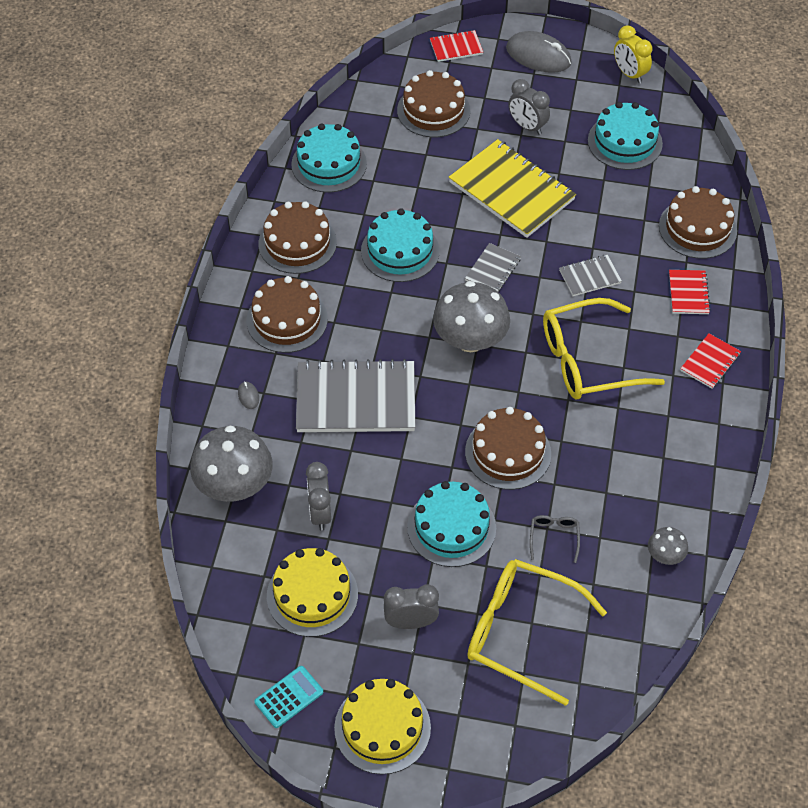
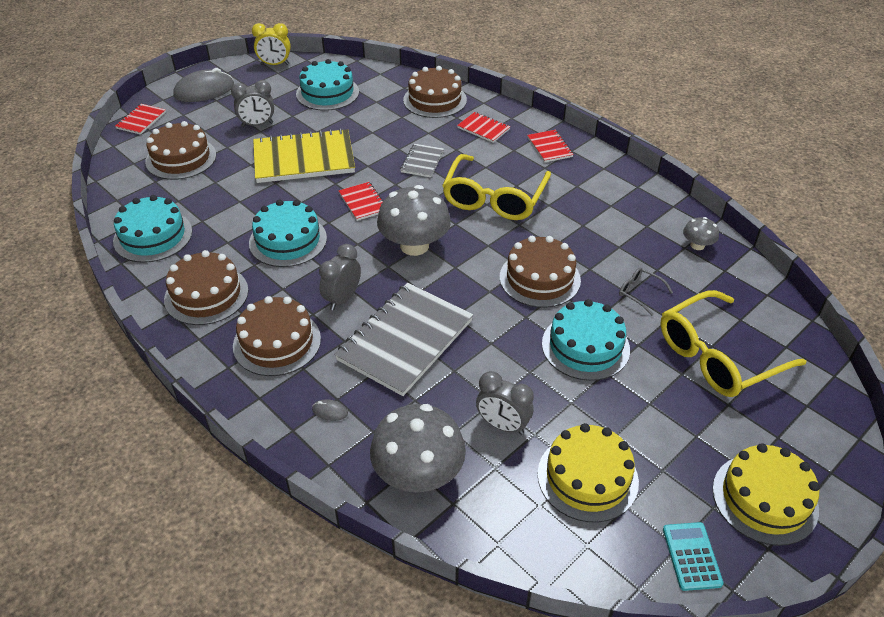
camera: 55 degrees left, 10 degrees down
(411, 622) = (663, 421): grey clock -> grey clock (342, 299)
(492, 270) = (363, 202): grey notebook -> red notebook

